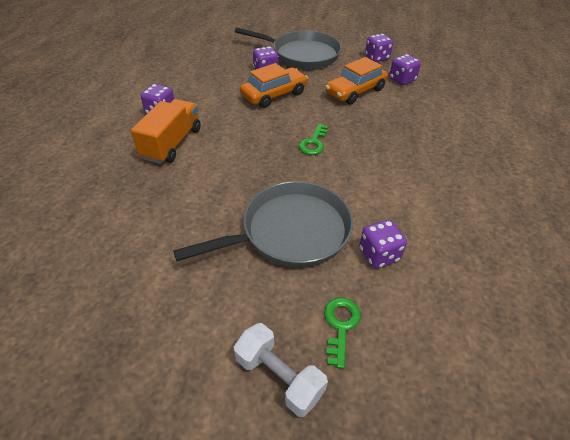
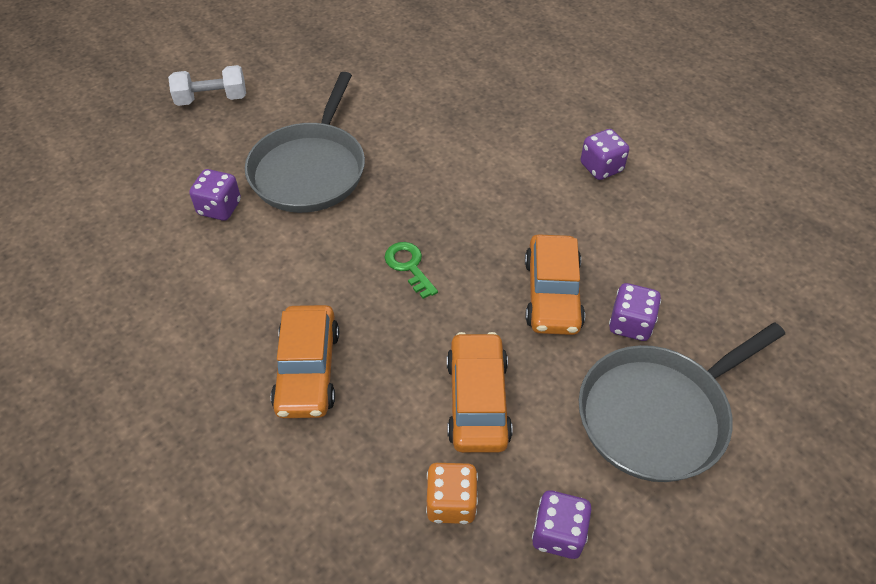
camera: 130 degrees right, 5 degrees up
(172, 143) = (524, 152): orange truck -> none
(340, 325) = (201, 145): green key -> none
(402, 80) = (451, 503): purple dice -> orange dice
(413, 141) = (307, 370): none -> orange car

